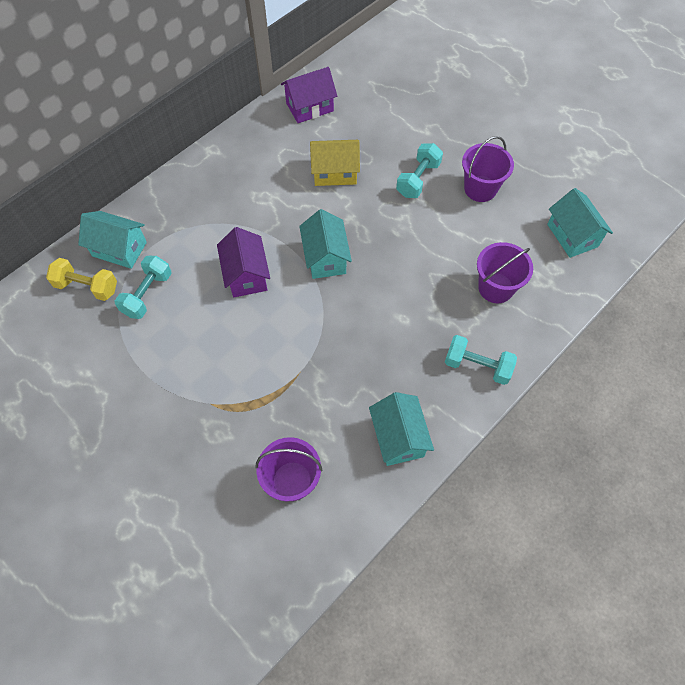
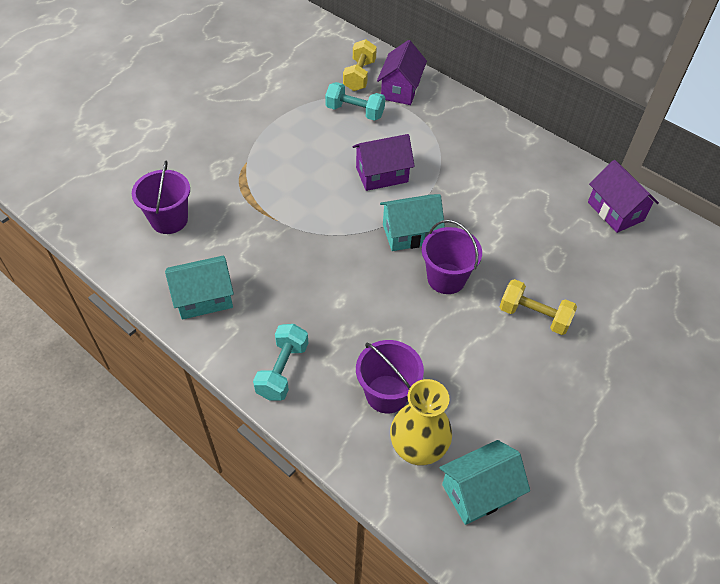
camera: 85 degrees right, 10 degrees down
(119, 249) = (400, 89): turquoise house -> purple house
(335, 172) = (525, 237): yellow house -> none
(418, 179) = (534, 316): turquoise dumbbell -> yellow dumbbell
(480, 188) = (535, 383): purple bucket -> purple bucket (446, 278)
(542, 270) = (417, 449): none -> yellow vase

